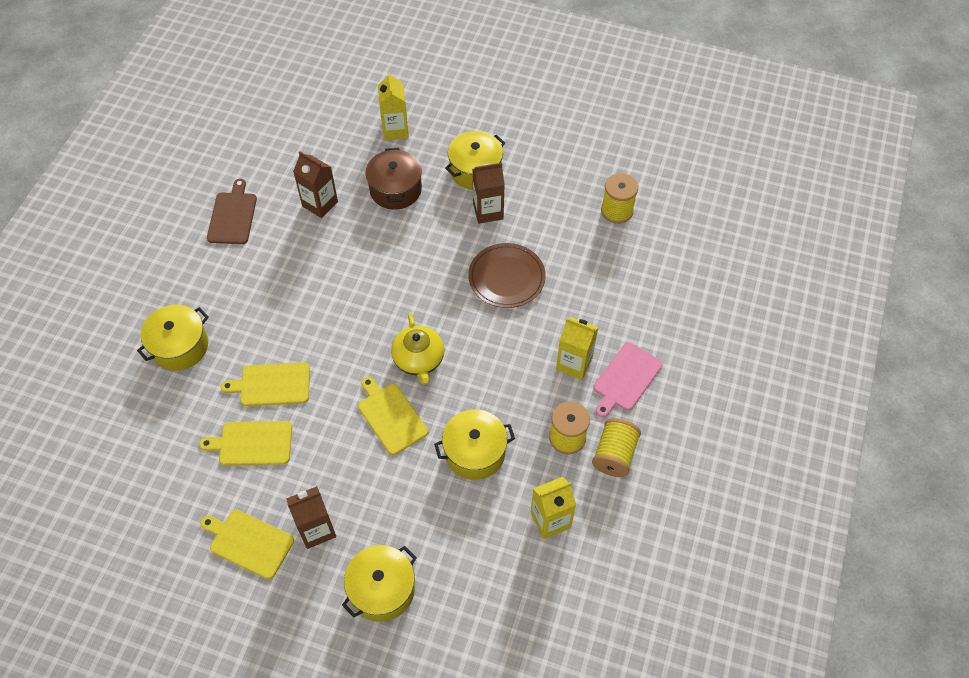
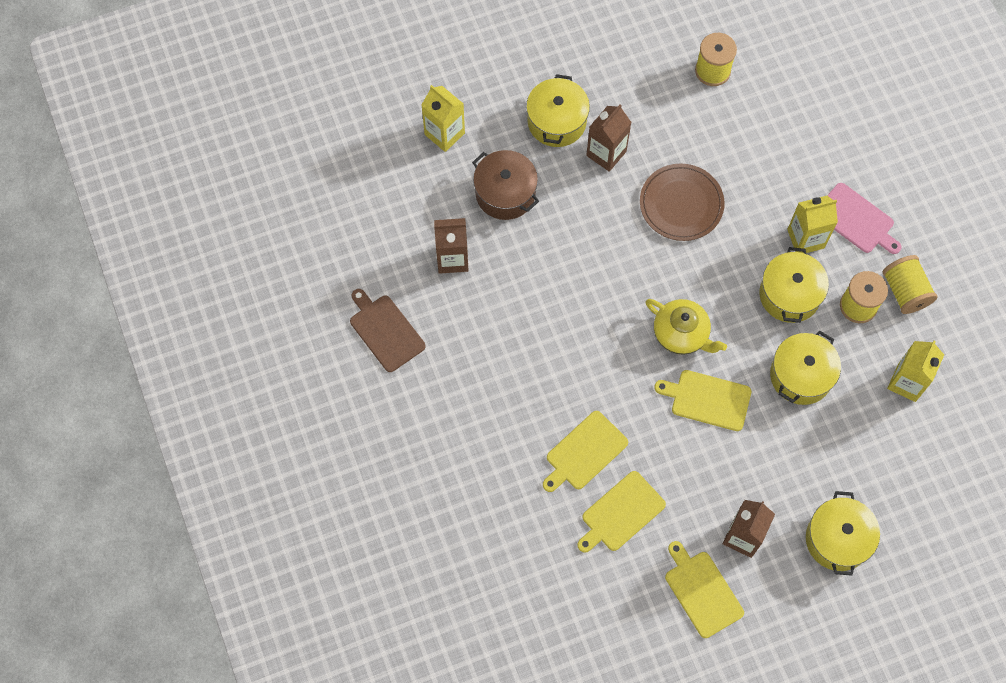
camera: 40 degrees left, 10 degrees up
(180, 346) = (470, 484): yellow pot -> yellow pot (789, 295)
(249, 542) = (702, 591): yellow cutting board -> yellow cutting board turned 75 degrees clockwise
(626, 379) = (856, 220): pink cutting board -> pink cutting board turned 45 degrees counterclockwise

